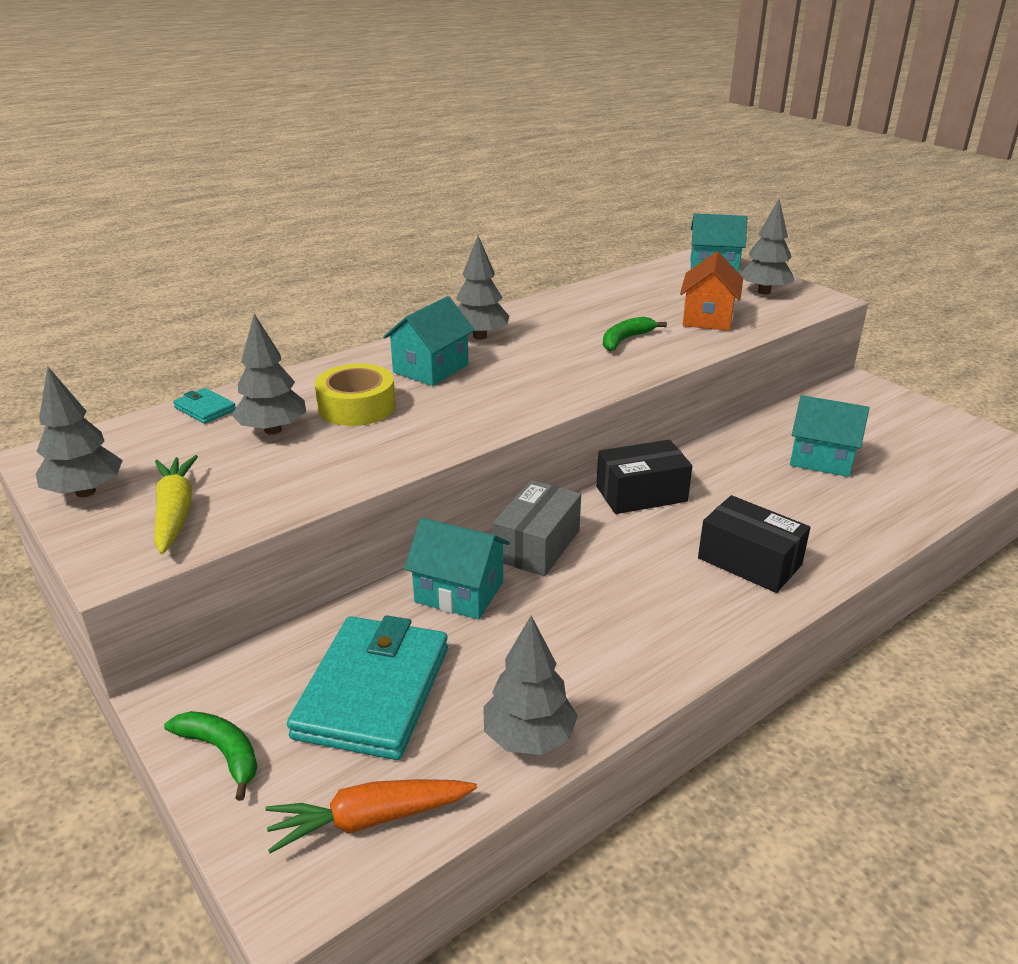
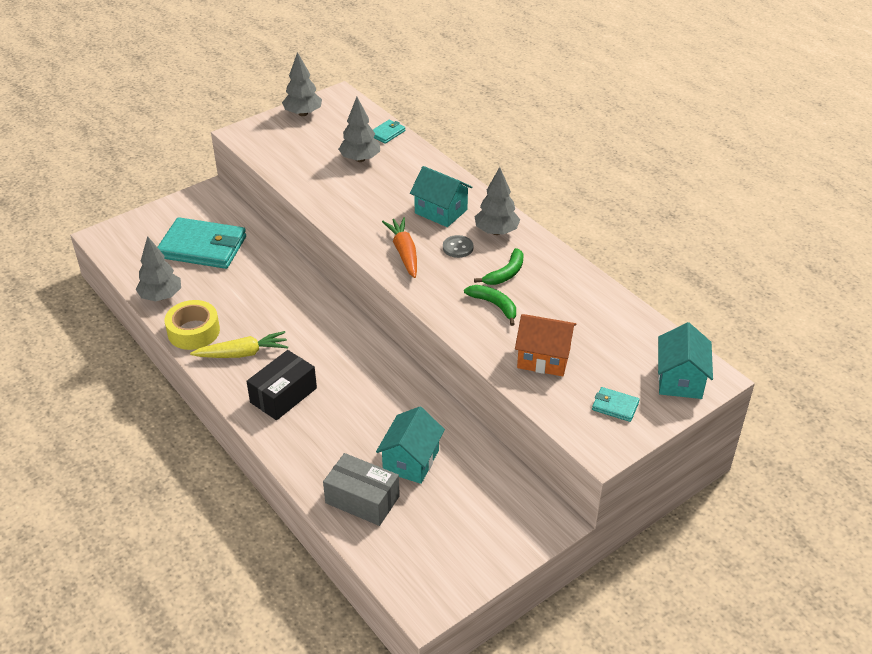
camera: 90 degrees right, 10 degrees up
(175, 513) = (280, 141): yellow carrot -> yellow carrot (242, 353)
(222, 752) = (177, 209): green banana -> green banana (505, 274)
(357, 406) = (387, 185): yellow tape -> yellow tape (193, 331)
(370, 819) = (129, 252): orange carrot -> orange carrot (404, 252)
(459, 592) = (273, 272): turquoise house -> none
(513, 358) = (458, 247): none -> grey button
(537, 545) = (312, 302): grey box -> grey box (362, 499)
(641, 494) = (366, 352): black box -> none
(764, 292) = (615, 406): grey tree -> turquoise wallet

